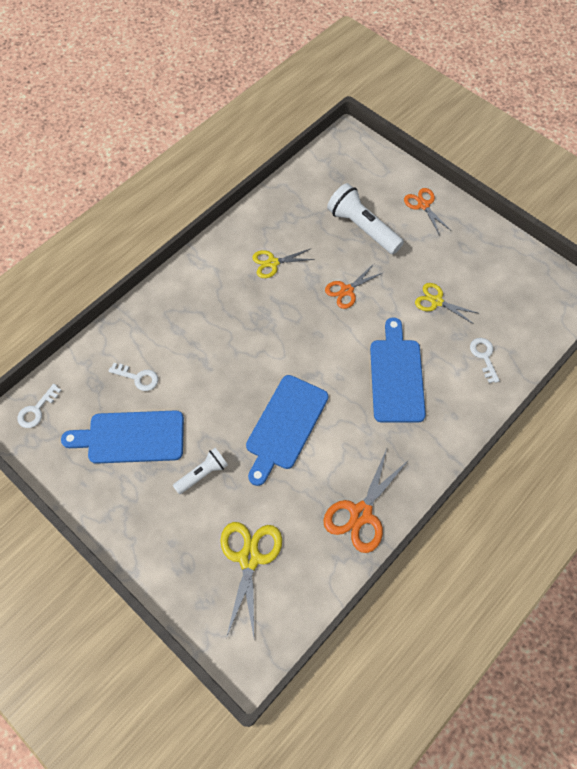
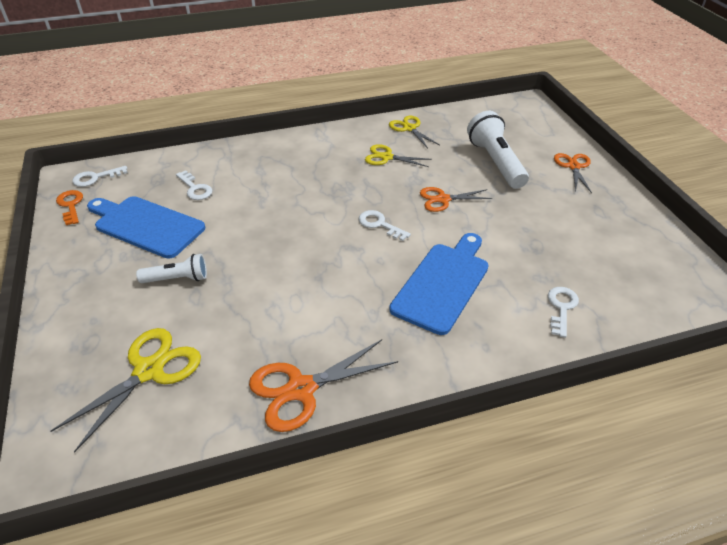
camera: 30 degrees right, 20 degrees down
(44, 450) = (70, 205): none -> orange key
(285, 425) = (291, 276): blue cutting board -> none
(316, 341) = (379, 224): none -> white key
(436, 301) = (535, 241): yellow scissors -> yellow scissors (409, 128)

